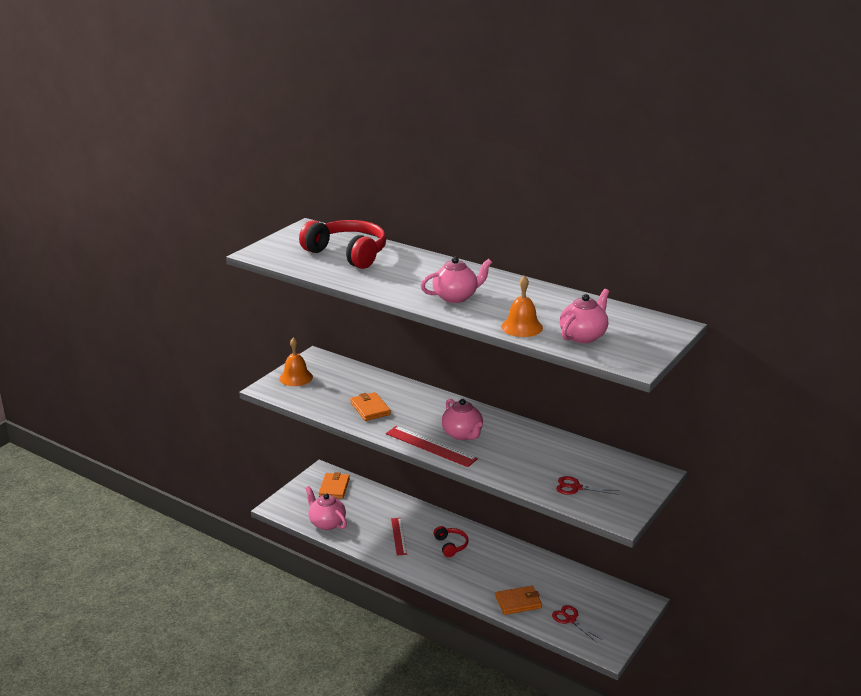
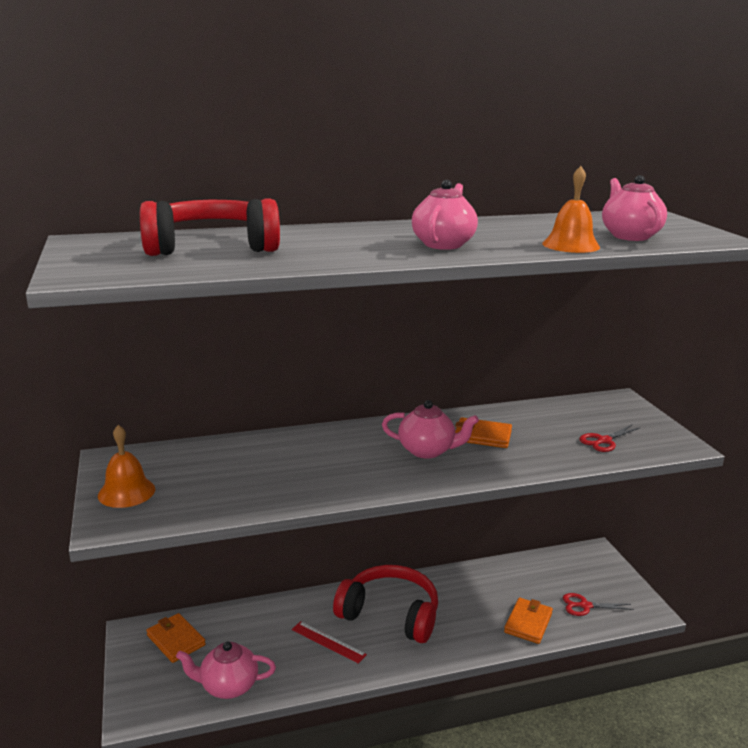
camera: 50 degrees left, 5 degrees down
(370, 409) = (287, 477): orange wallet -> orange wallet (482, 436)
(431, 446) = (424, 477): red ruler -> none
(451, 545) = (390, 614): red headphones -> red headphones, size x2.08

